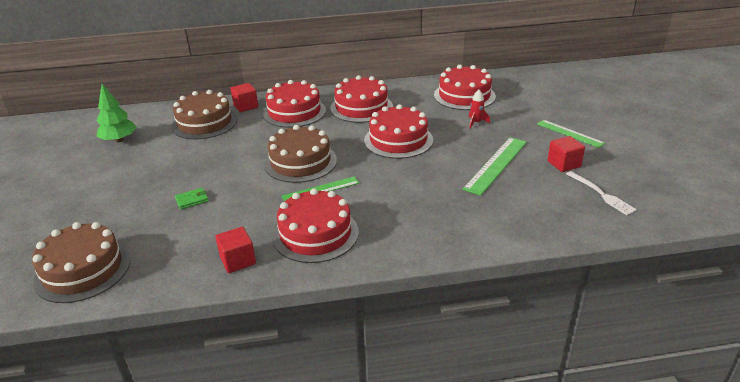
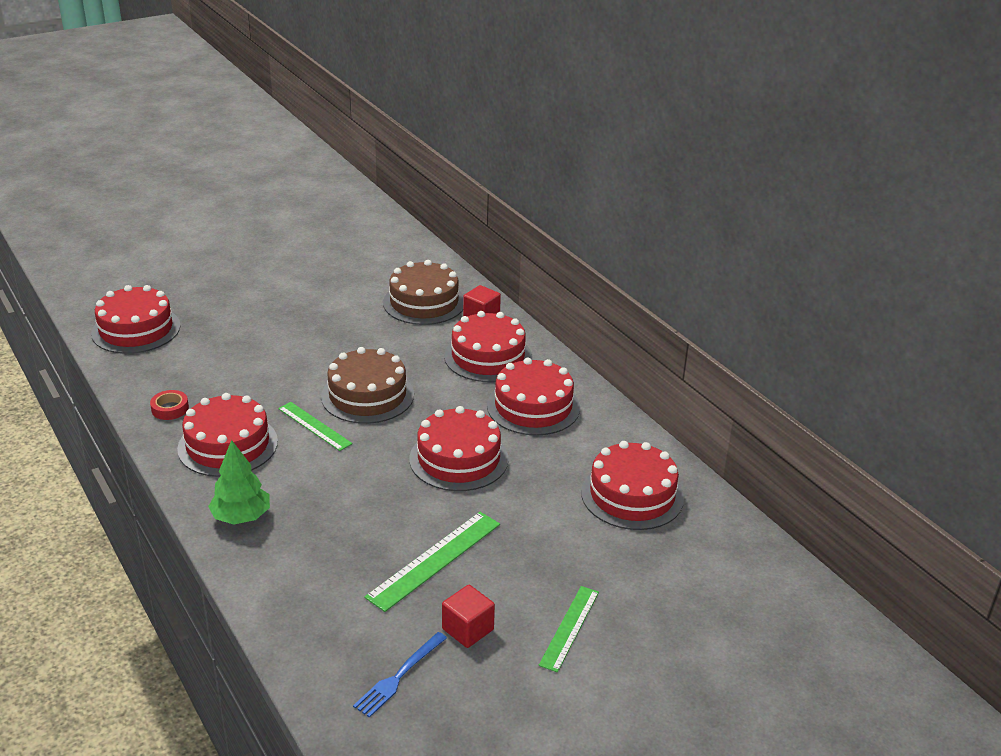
camera: 65 degrees right, 0 degrees up
(83, 270) = (136, 329): brown cake -> red cake
(119, 140) = (359, 264): green tree -> green tree (241, 517)
(192, 200) = (263, 348): green wallet -> none
(238, 260) = (170, 409): red cube -> red tape
(476, 123) = (549, 521): red rocket -> none
(496, 165) = (434, 560): green ruler -> green ruler turned 60 degrees counterclockwise
(601, 194) = (399, 676): white fork -> blue fork

